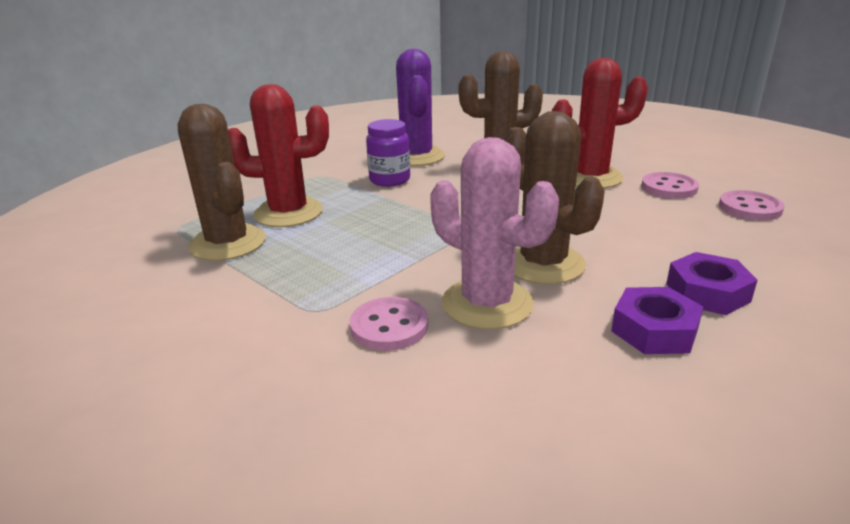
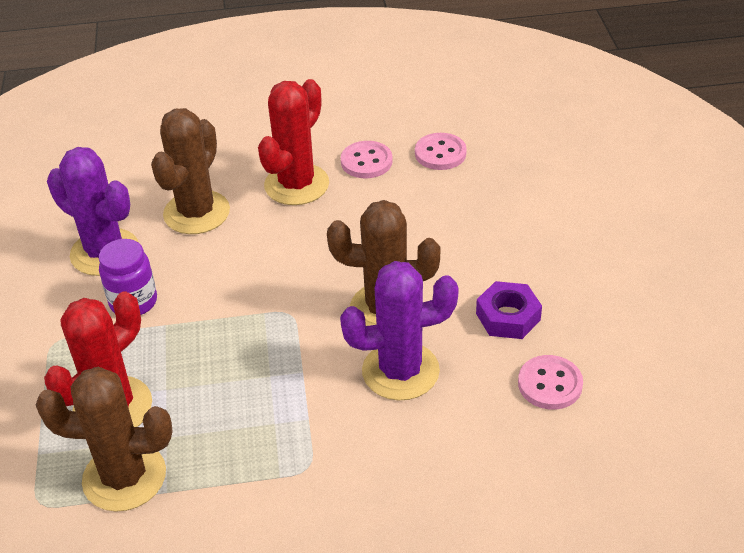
camera: 50 degrees left, 15 degrees up
(389, 326) = (372, 437): pink button -> pink button (550, 384)
(487, 303) = (400, 371): pink cactus -> purple cactus
(707, 293) = (501, 263): purple nut -> none

